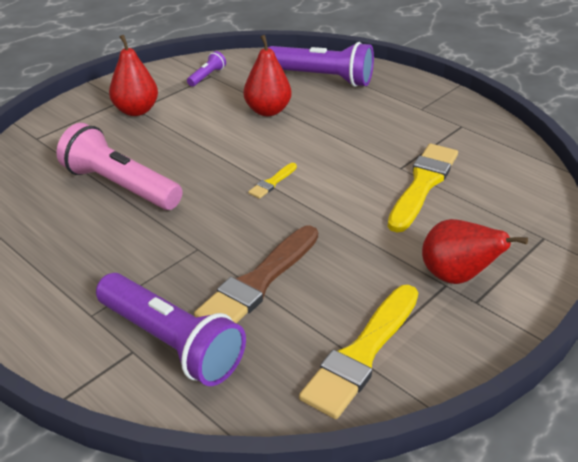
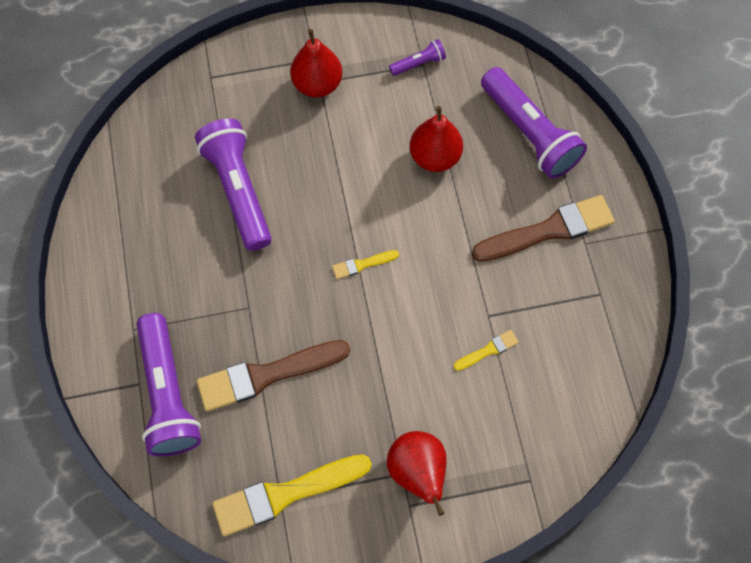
camera: 35 degrees right, 30 degrees up
(120, 186) = (238, 190): pink flashlight -> purple flashlight
(389, 112) = (548, 230): none -> brown brush
(423, 184) = (488, 350): yellow brush -> yellow brush, size x0.46

